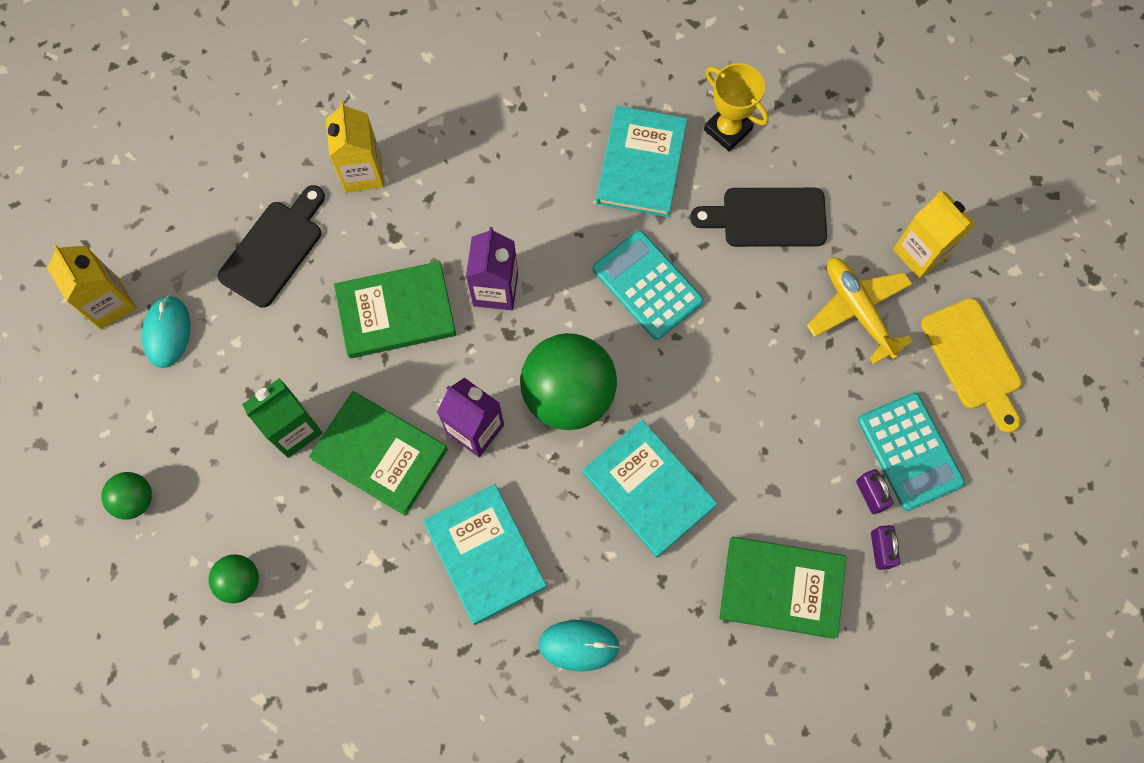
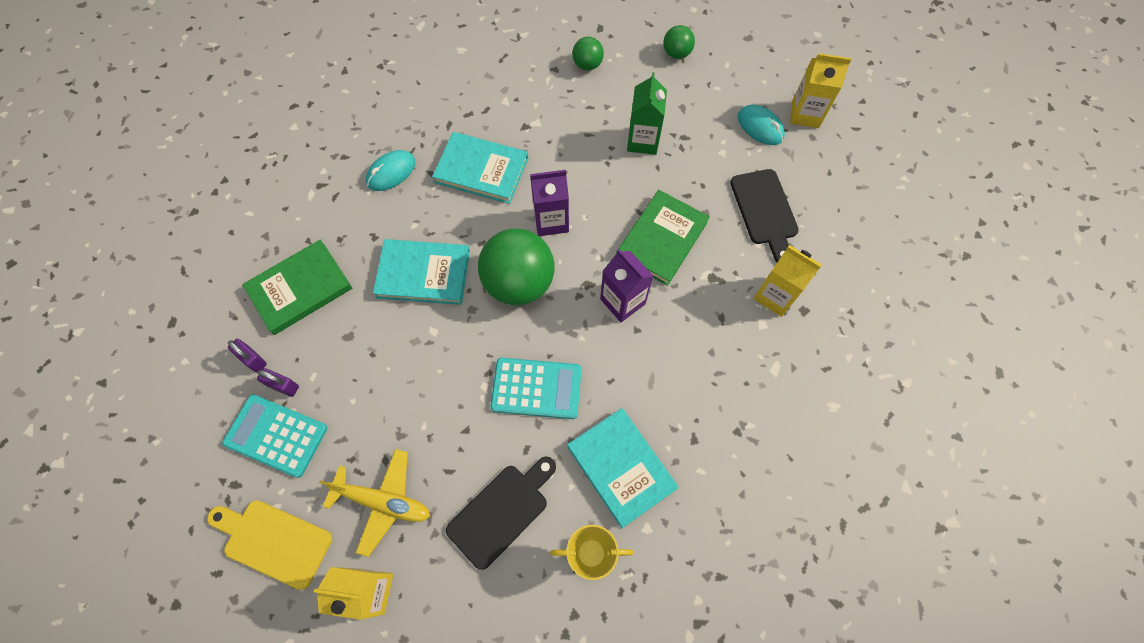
camera: 135 degrees right, 5 degrees down
(380, 454) = (586, 167): green book -> none

